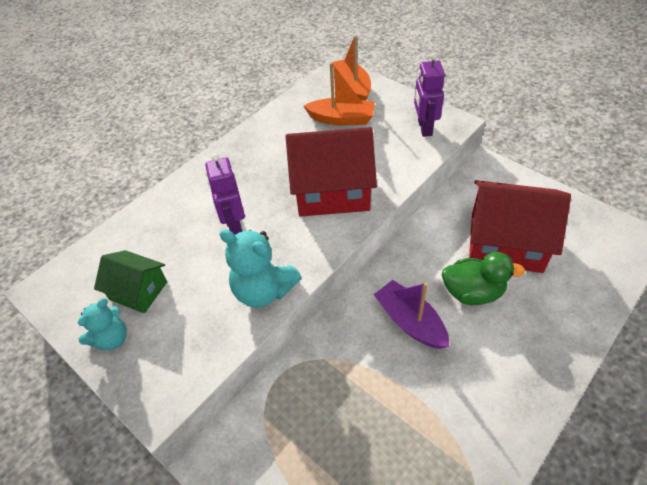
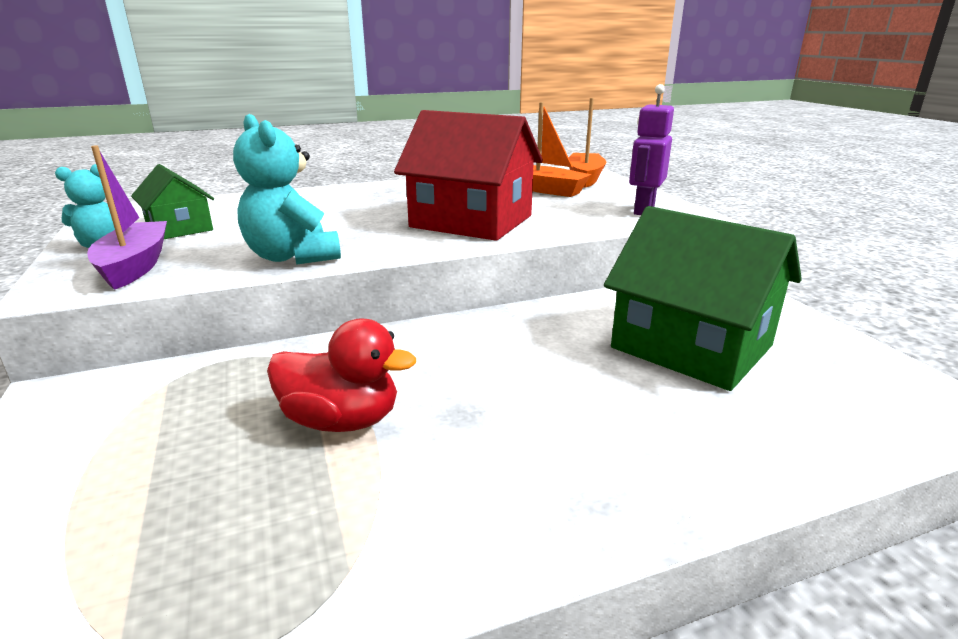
camera: 25 degrees right, 25 degrees down
(234, 225) = (333, 218): purple robot -> none
(387, 392) = (342, 421): none -> red duck
(410, 321) = (460, 370): purple boat -> purple boat (135, 266)
(472, 292) = (586, 374): green duck -> none
(506, 242) = (691, 347): red house -> green house

